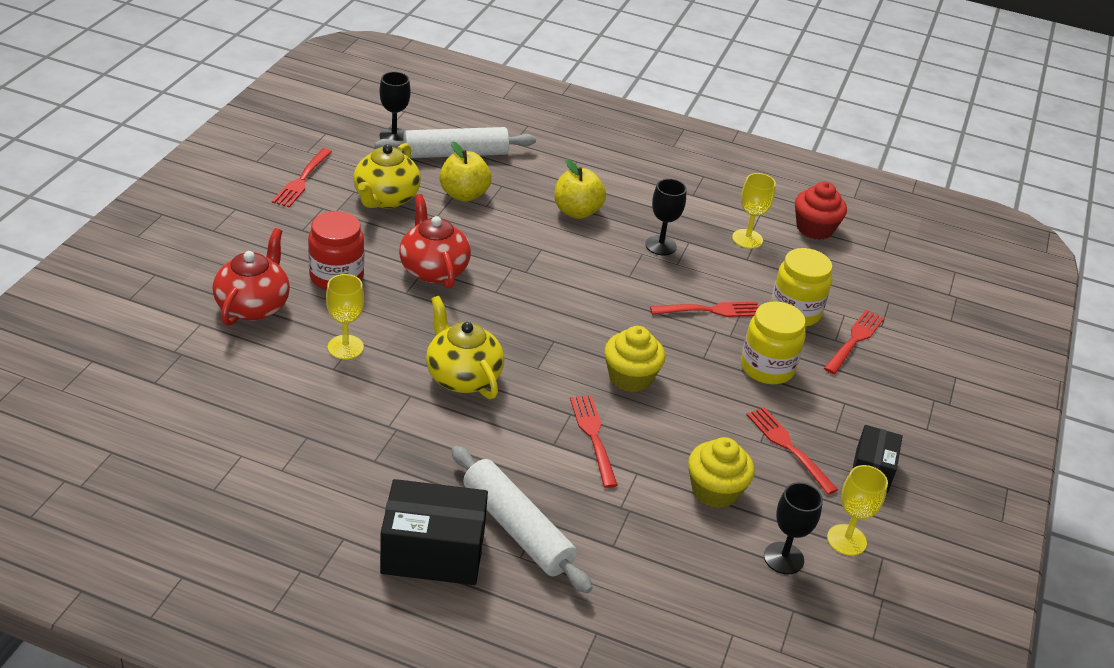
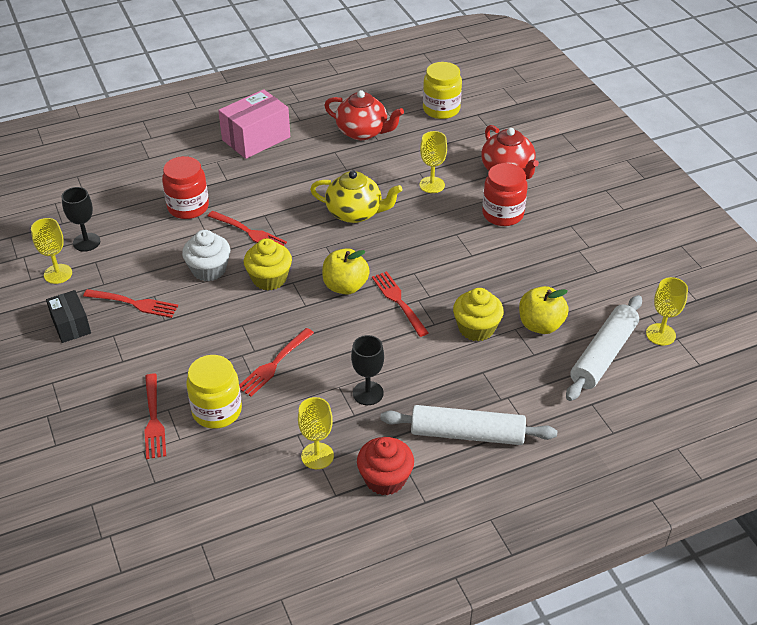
camera: 140 degrees right, 5 degrees up
(302, 179) = (635, 254): red fork -> red fork (399, 302)
(385, 199) = (572, 281): yellow teapot -> none
(394, 136) = (660, 334): black goblet -> yellow goblet
(433, 269) = (466, 258): red teapot -> red teapot (363, 132)
(433, 552) = (256, 138): black box -> pink box
(517, 528) = (232, 169): white rolling pin -> white rolling pin (467, 434)
(577, 211) = (458, 374): yellow apple -> yellow apple (345, 286)
(624, 516) = (188, 207): none -> red jar
(679, 427) = (209, 270): none -> white cupcake
(715, 490) = (154, 250): yellow cupcake -> yellow cupcake (476, 328)
(767, 368) = (195, 348): yellow jar -> yellow jar (441, 109)
(814, 228) = (278, 518): red cupcake -> red cupcake (385, 479)

